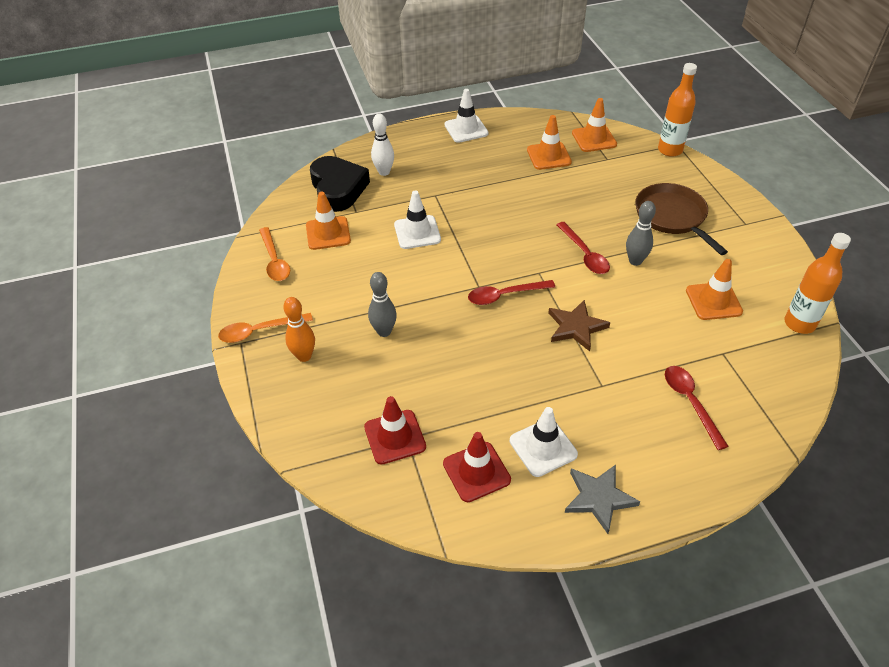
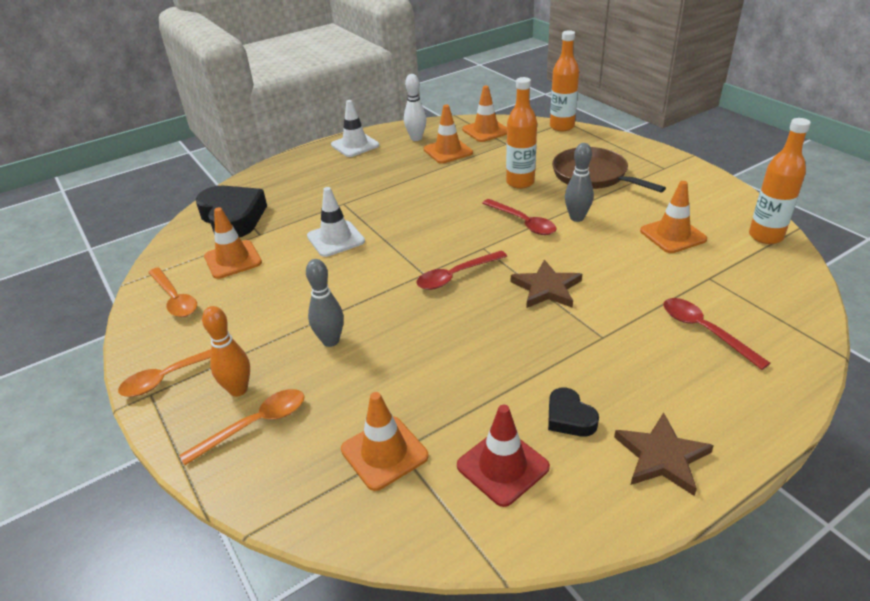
camera: 15 degrees left, 10 degrees down
(309, 389) = (255, 425): none -> orange spoon
(384, 172) = (280, 194): white bowling pin -> white bowling pin (416, 138)
(395, 437) = (384, 453): red traffic cone -> orange traffic cone
(543, 447) = (569, 417): white traffic cone -> black heart
(598, 498) = (661, 457): grey star -> brown star
(601, 209) = (520, 182): none -> orange bottle

